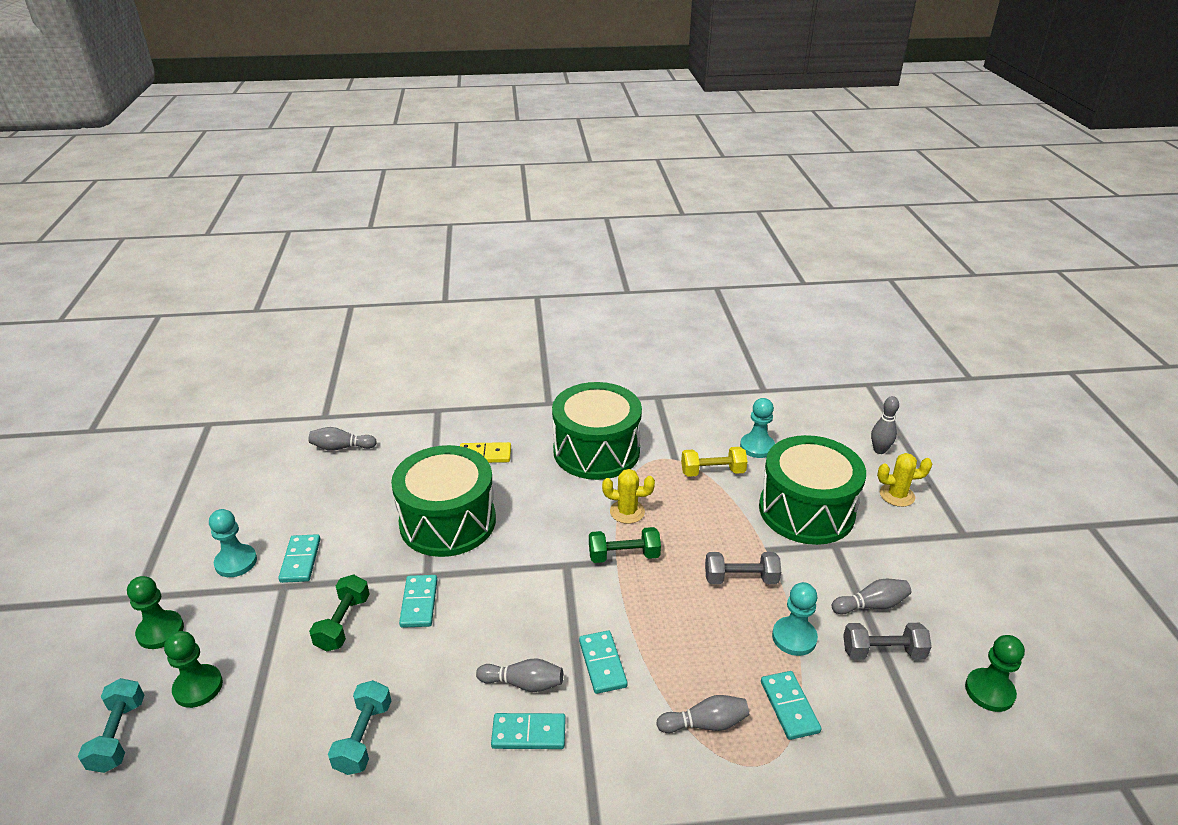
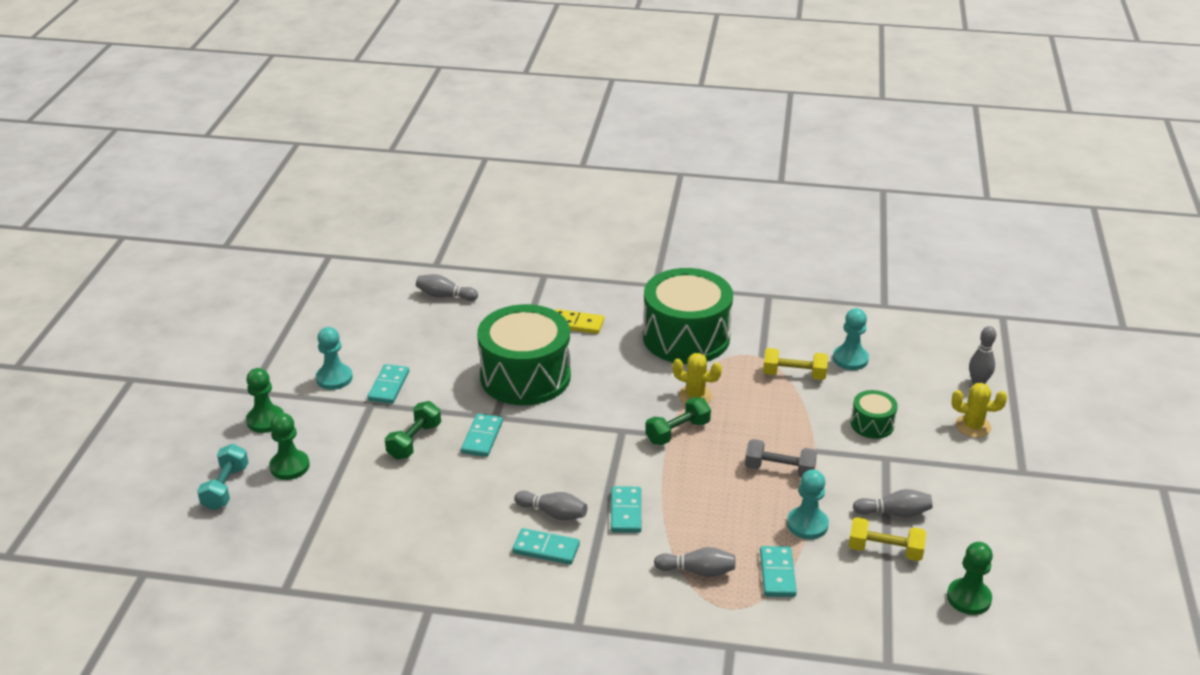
camera: 15 degrees right, 0 degrees up
(363, 737) = (412, 525): turquoise dumbbell -> none
(624, 555) = (677, 432): green dumbbell -> green dumbbell turned 45 degrees counterclockwise
(806, 510) = (872, 424): green drum -> green drum, size x0.45
(883, 652) = (885, 550): grey dumbbell -> yellow dumbbell

